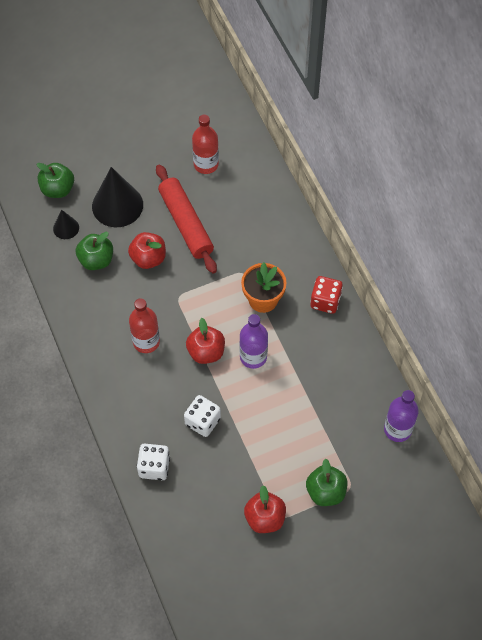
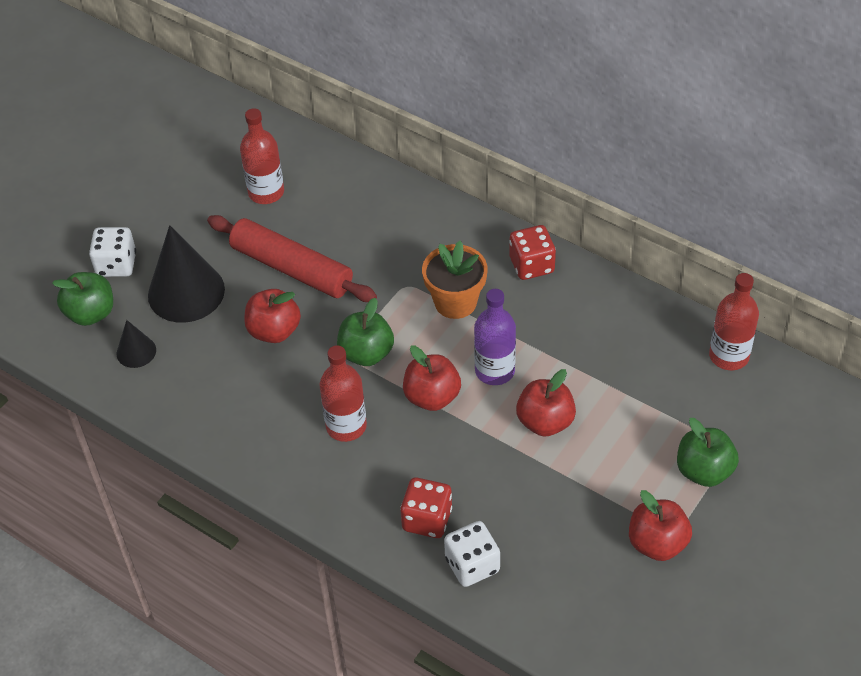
camera: 30 degrees left, 10 degrees down
(96, 260) = (206, 367): green apple -> green apple (366, 353)
(149, 425) = (427, 519): none -> red dice
(202, 421) = (491, 477): white dice -> white dice (116, 264)
(258, 406) = (545, 422): none -> red apple
(397, 429) = (729, 356): purple bottle -> red bottle

